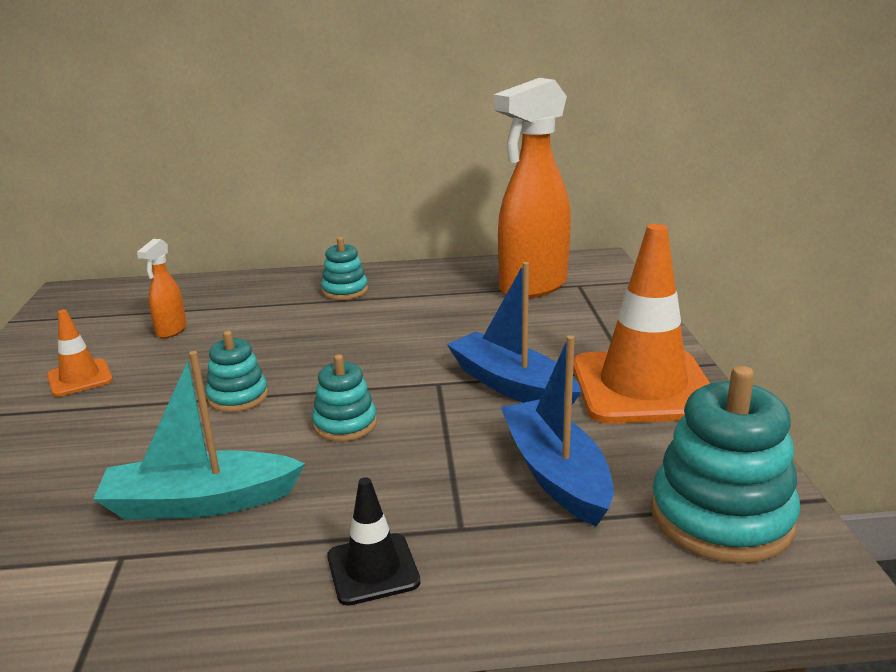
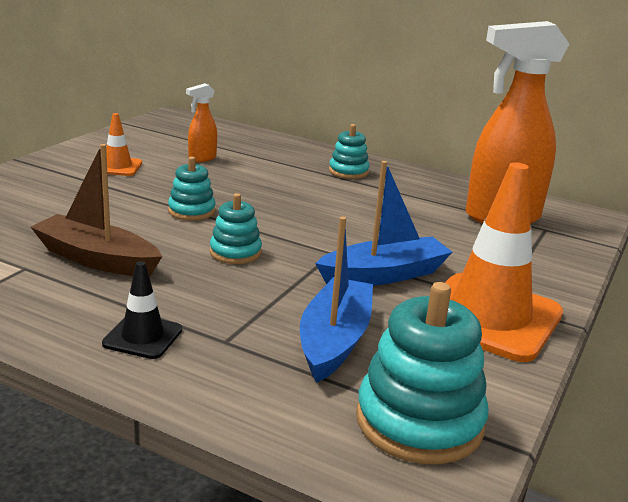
camera: 30 degrees right, 0 degrees up
(200, 502) = (96, 259): turquoise boat -> brown boat
(511, 385) = (384, 275): blue boat -> blue boat turned 75 degrees clockwise

